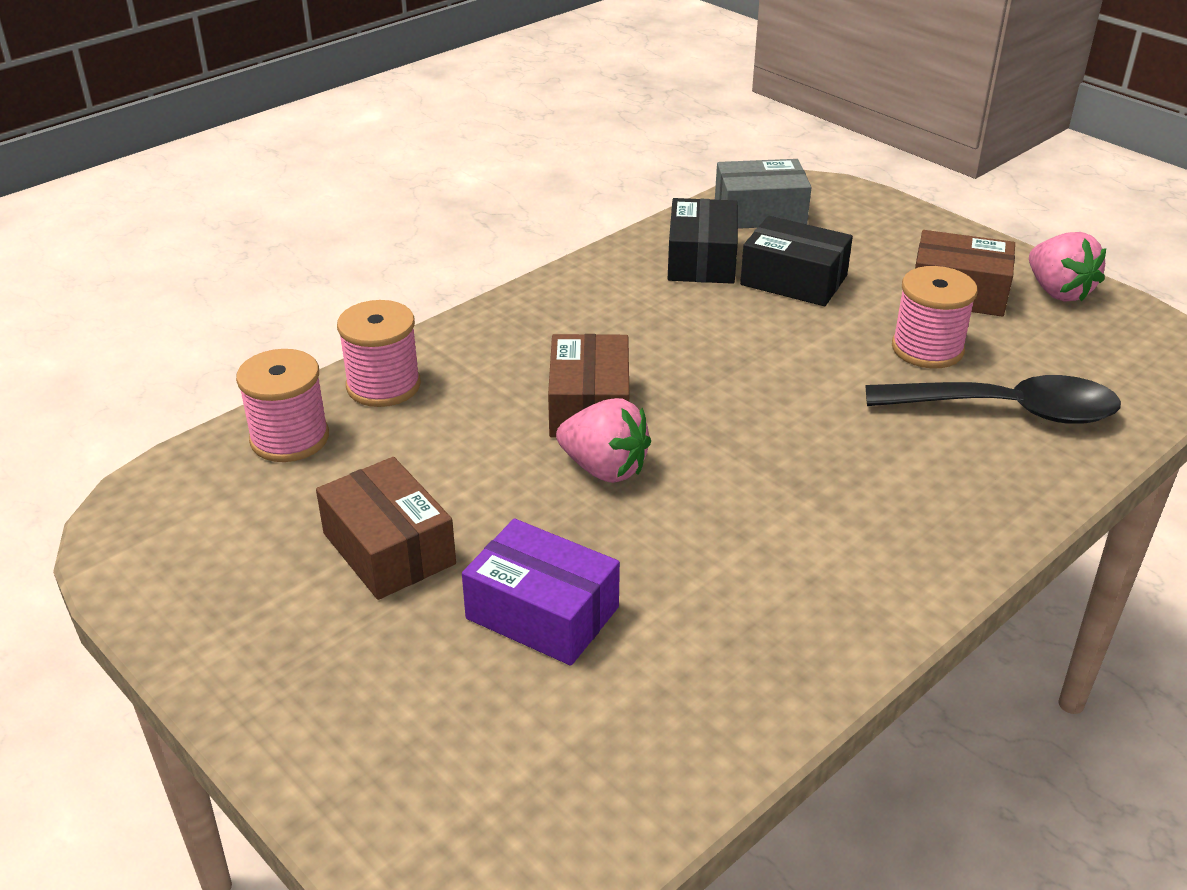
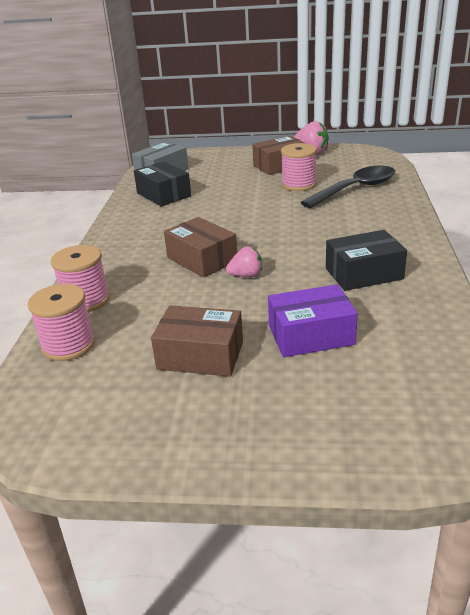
camera: 40 degrees left, 5 degrees down
(604, 468) = (246, 275): pink strawberry -> pink strawberry, size x0.66
(794, 280) = (213, 186): black box -> black box (363, 273)

